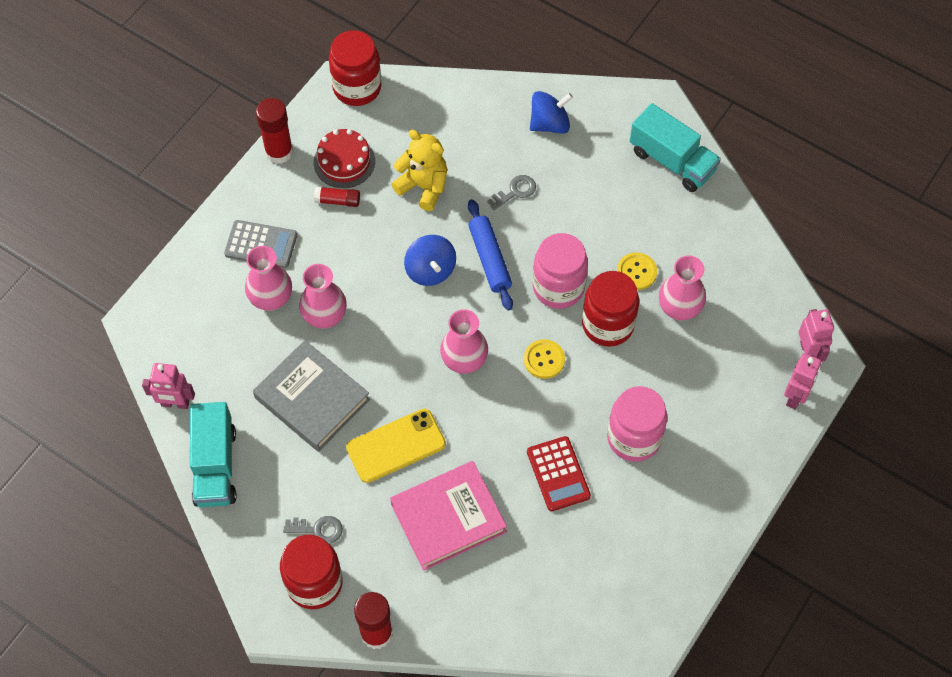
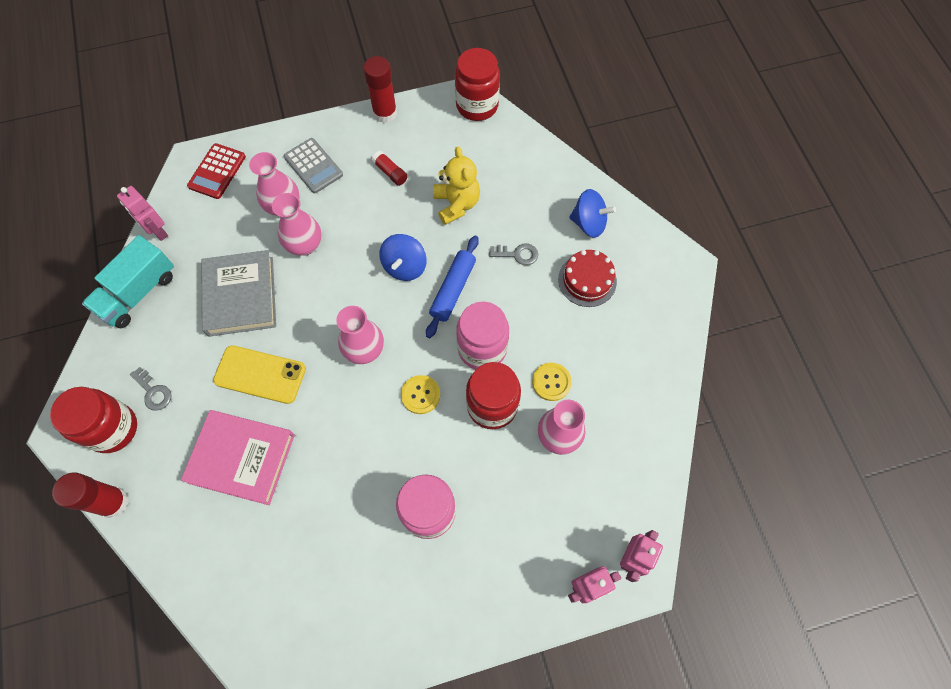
camera: 40 degrees right, 5 degrees up
(344, 162) = (420, 149): red cake -> red cake (587, 280)
(558, 474) = (347, 492): red calculator -> red calculator (217, 171)
(672, 161) = (657, 317): turquoise truck -> none

